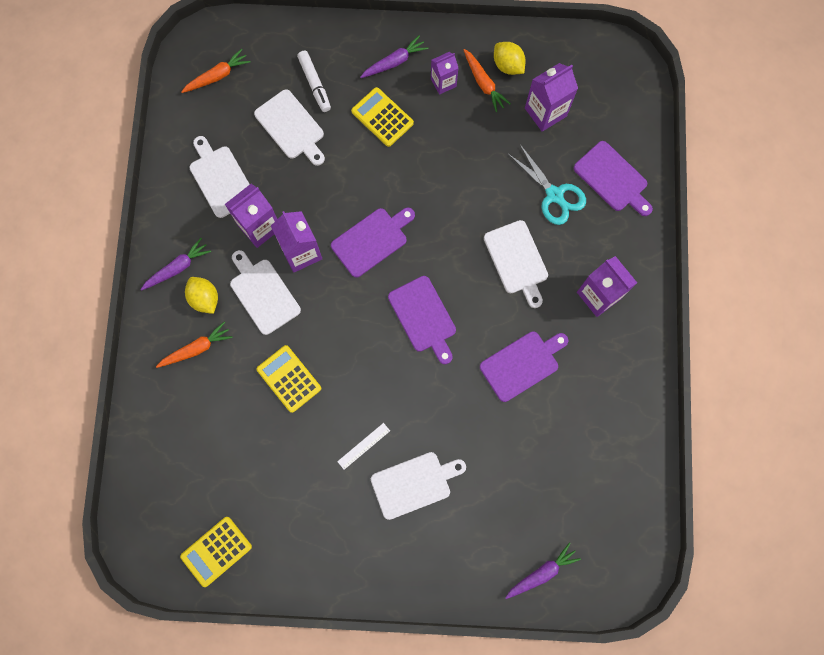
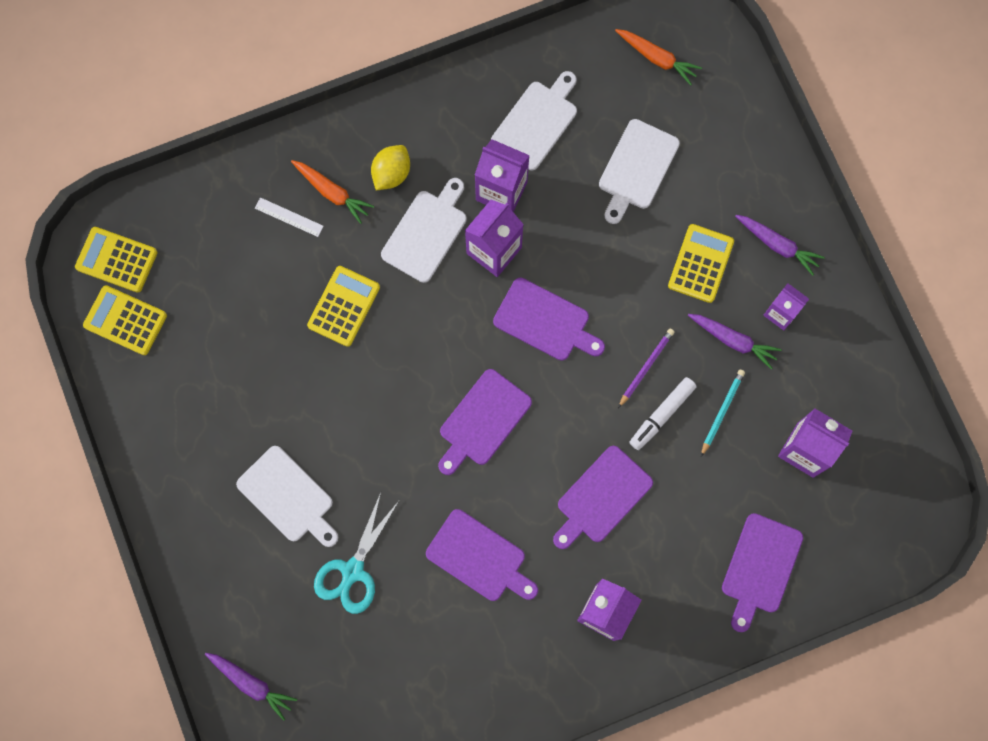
camera: 65 degrees right, 0 degrees up
(164, 537) = (116, 260): none -> yellow calculator
(178, 267) = (412, 128): purple carrot -> purple carrot (733, 340)
(314, 84) = (702, 169): white marker -> white marker (661, 415)
(363, 446) = (306, 422): white ruler -> white ruler (289, 217)
(438, 188) = (646, 367): none -> purple pencil
(483, 83) = (804, 361): orange carrot -> none
(494, 153) = (722, 412): none -> turquoise pencil
(508, 65) = (842, 379): yellow lemon -> none
(517, 260) = (601, 497): white cutting board -> purple cutting board
(555, 195) = (704, 507): turquoise scissors -> turquoise scissors (352, 571)

